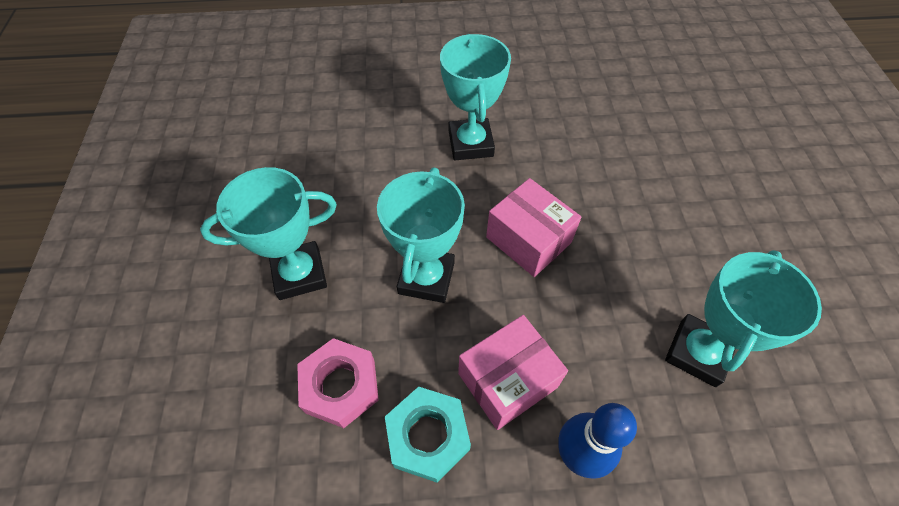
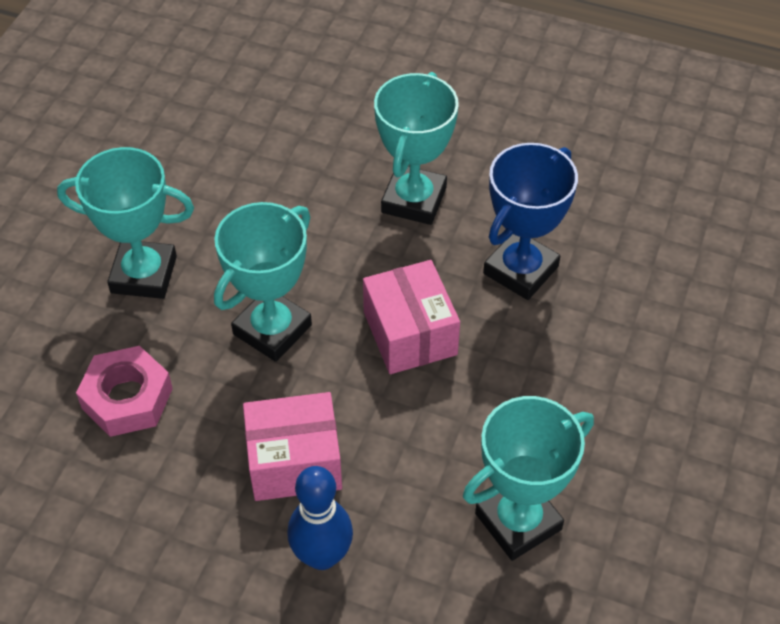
camera: 25 degrees right, 5 degrees down
(428, 436) = (185, 477): turquoise nut -> none
(572, 165) = (520, 270): none -> blue trophy

